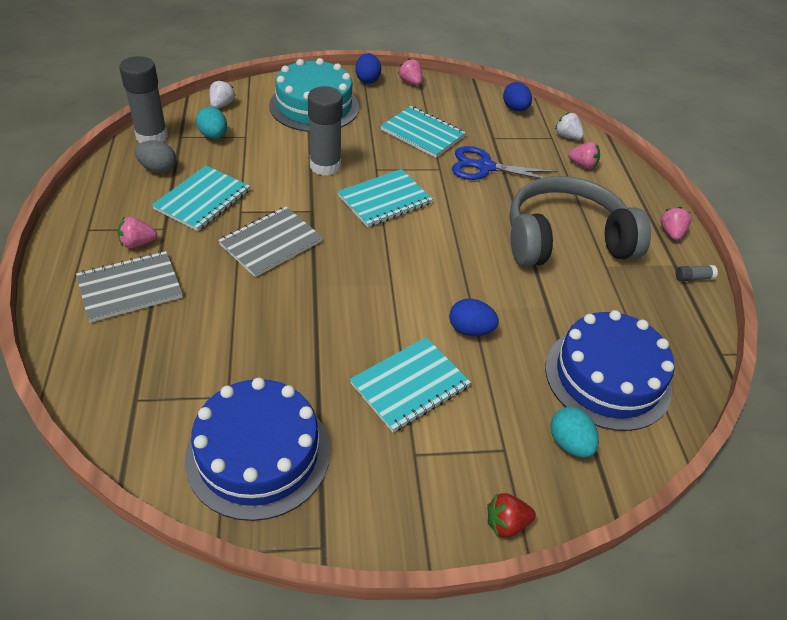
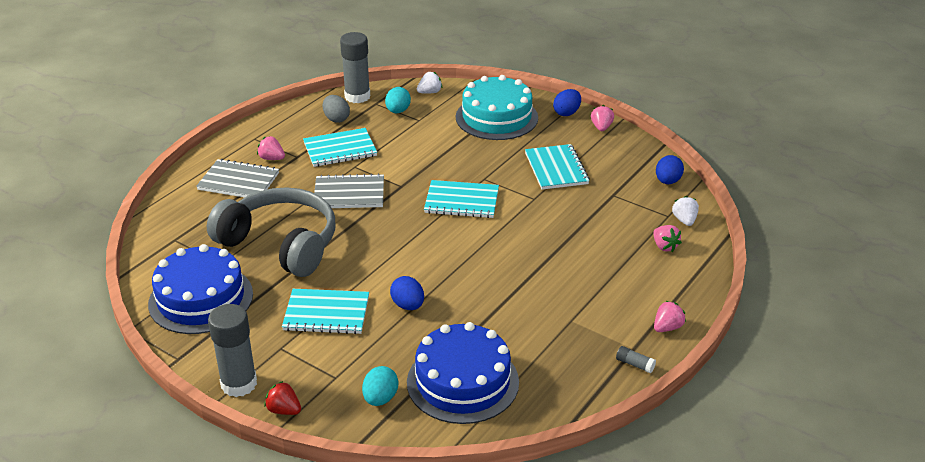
camera: 45 degrees right, 10 degrees down
(325, 166) = (449, 161): grey glue stick -> grey glue stick (239, 384)
(485, 167) = (573, 212): blue scissors -> none
(565, 239) = (564, 288): grey headphones -> grey headphones (280, 244)

